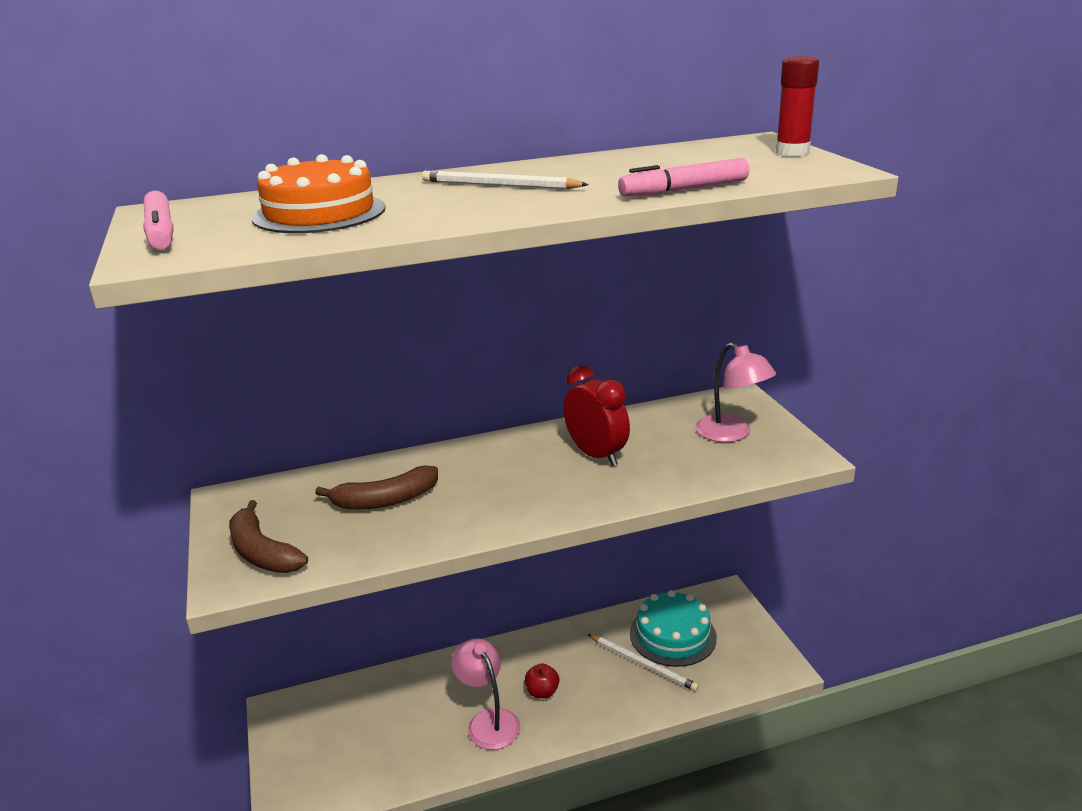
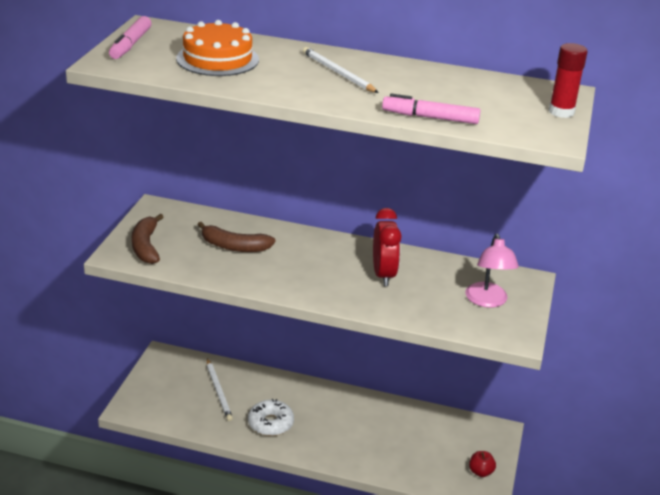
camera: 30 degrees right, 5 degrees up
(488, 721) = (270, 423): pink lamp -> white donut
(542, 692) = (317, 425): red apple -> red apple (480, 472)
(643, 664) = (396, 443): white pencil -> white pencil (218, 391)
(672, 635) = (434, 436): turquoise cake -> none

